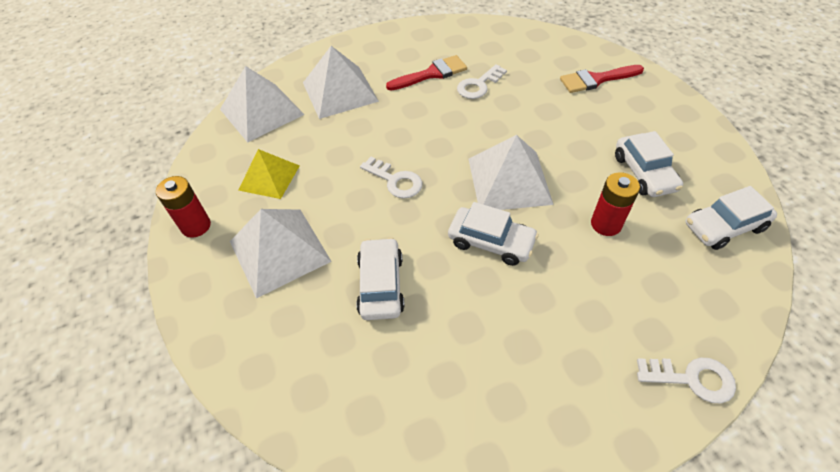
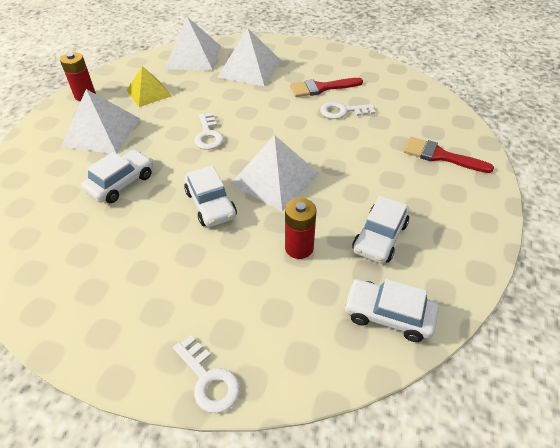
camera: 40 degrees right, 5 degrees down
(431, 74) = (321, 88): red brush -> red brush turned 150 degrees clockwise

